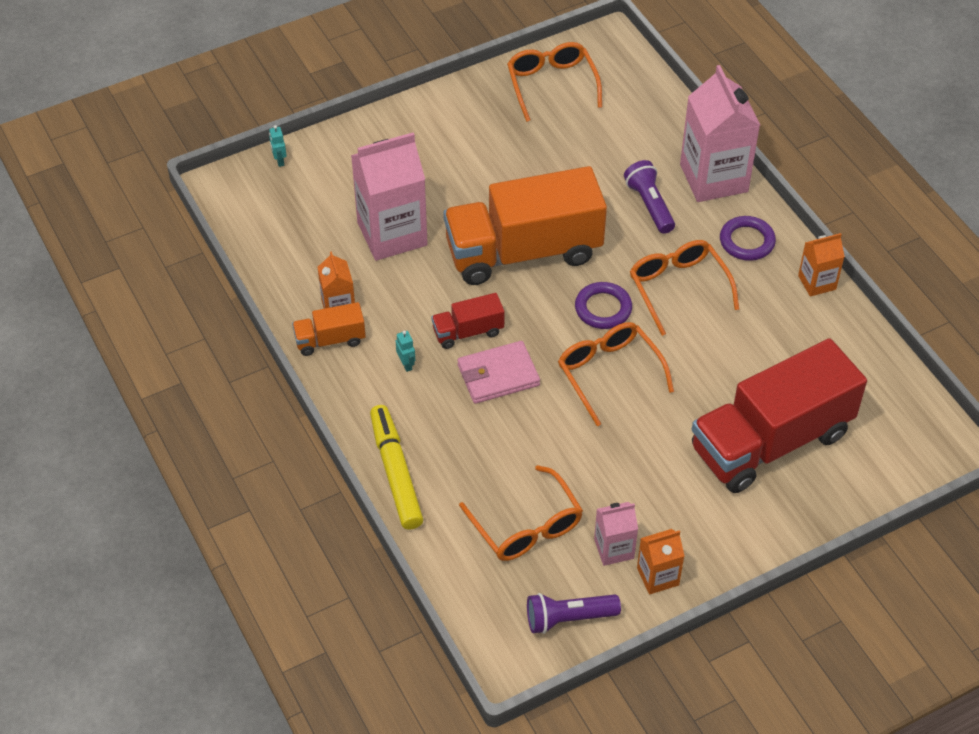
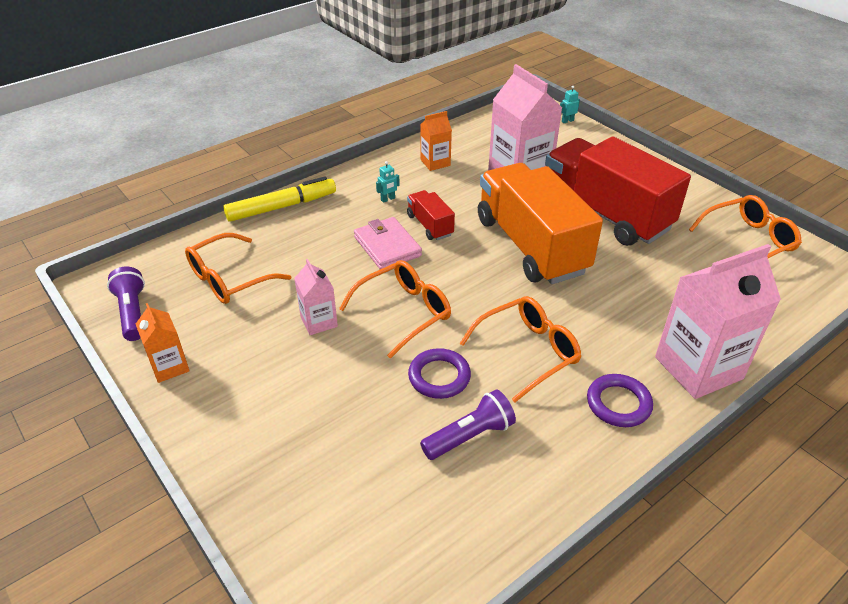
camera: 80 degrees right, 10 degrees down
(330, 340) = (403, 163): orange truck -> none
(603, 308) = (482, 301): purple ring -> purple ring (439, 377)
(614, 549) = (203, 334): pink carton -> pink carton (319, 321)
(649, 205) = (630, 321): purple flashlight -> purple flashlight (469, 436)
(770, 441) = (338, 444): red truck -> red truck (605, 213)
(817, 282) = (584, 475): orange carton -> none

